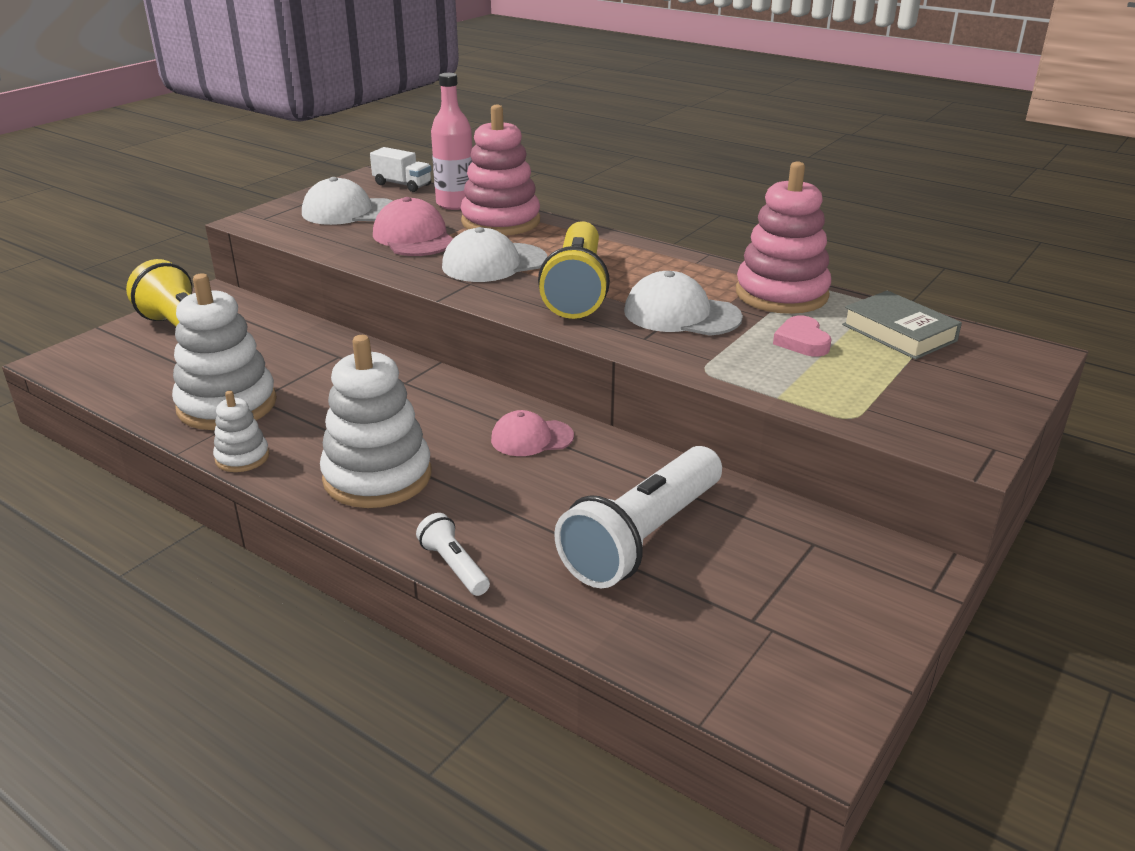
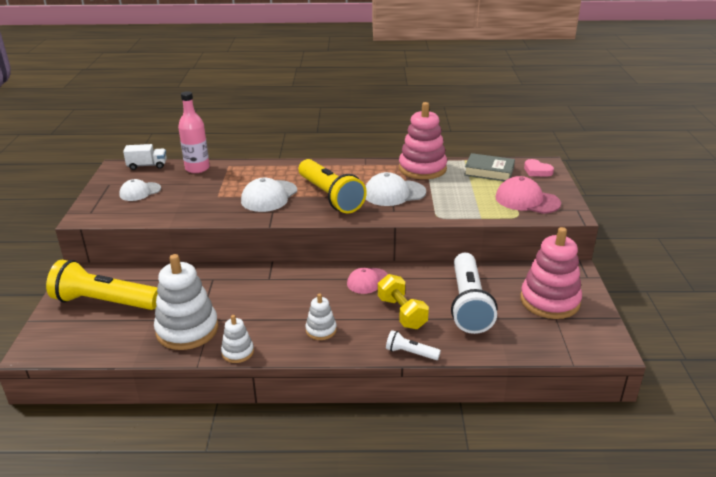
camera: 35 degrees left, 0 degrees up
(349, 211) = (140, 192): white cap -> white cap, size x0.66
(377, 477) = (321, 330): white stacking toy -> white stacking toy, size x0.50
(414, 237) = (203, 195): pink cap -> pink cap (527, 200)
(500, 221) = (238, 171): pink stacking toy -> pink stacking toy (549, 301)
(520, 504) = (402, 313): none -> yellow dumbbell
(802, 341) = (458, 189): pink heart -> pink heart (537, 171)

